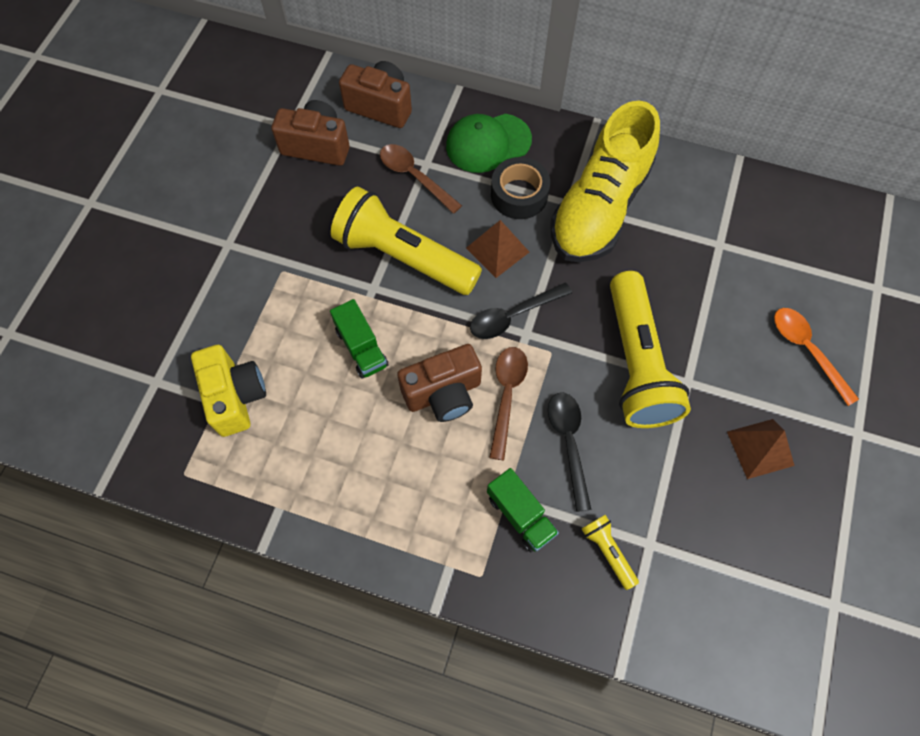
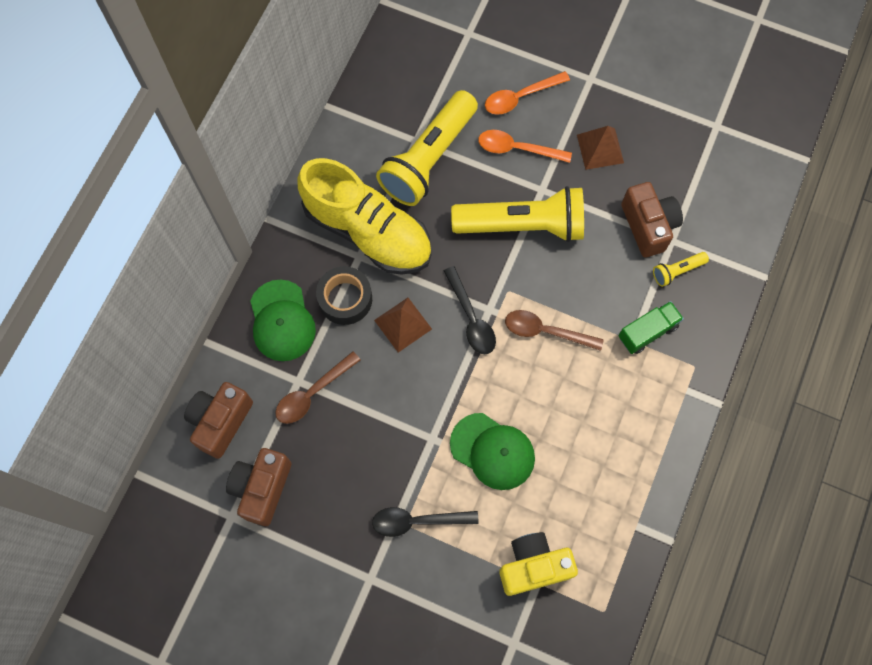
camera: 85 degrees left, 5 degrees up
(361, 348) = (492, 451): green truck -> green cap
(404, 256) = (401, 408): yellow flashlight -> yellow flashlight (428, 158)
(443, 393) = (541, 383): brown camera -> brown camera (648, 226)
(568, 443) = (589, 288): black spoon -> black spoon (417, 521)
(735, 351) = (517, 149): none -> orange spoon

